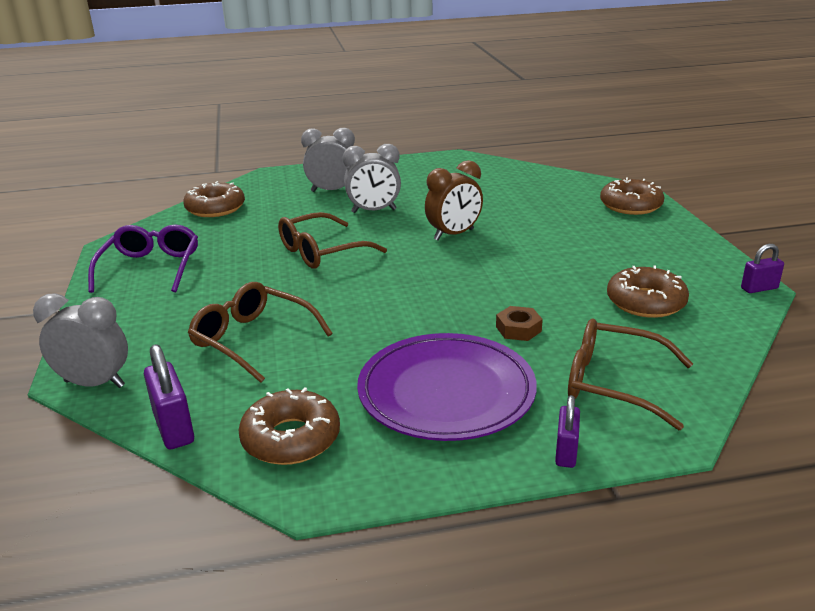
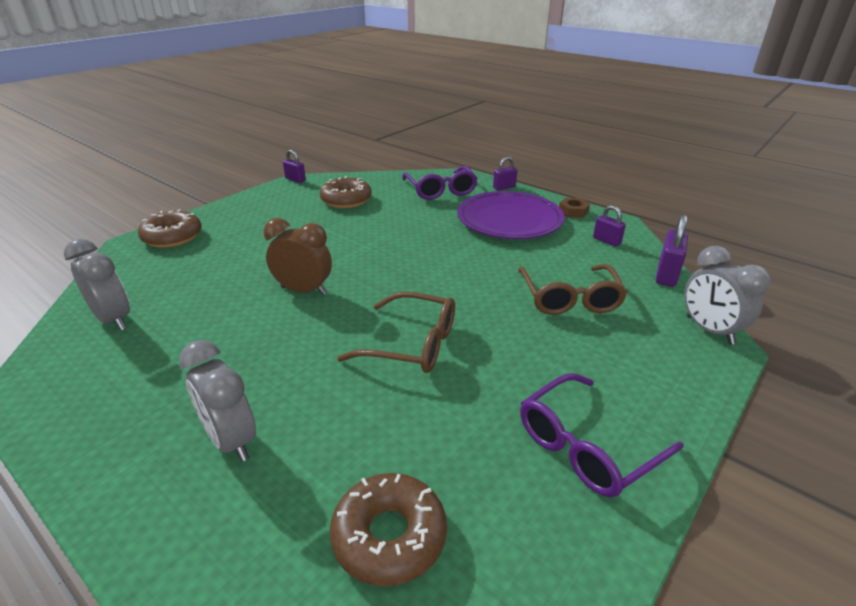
camera: 130 degrees left, 5 degrees up
(291, 438) = (606, 241): brown donut -> purple padlock
(374, 211) = (281, 364): grey clock -> grey clock (114, 319)
(518, 329) = (423, 222): brown nut -> brown nut (573, 211)
(614, 383) = (440, 190): brown glasses -> purple glasses

